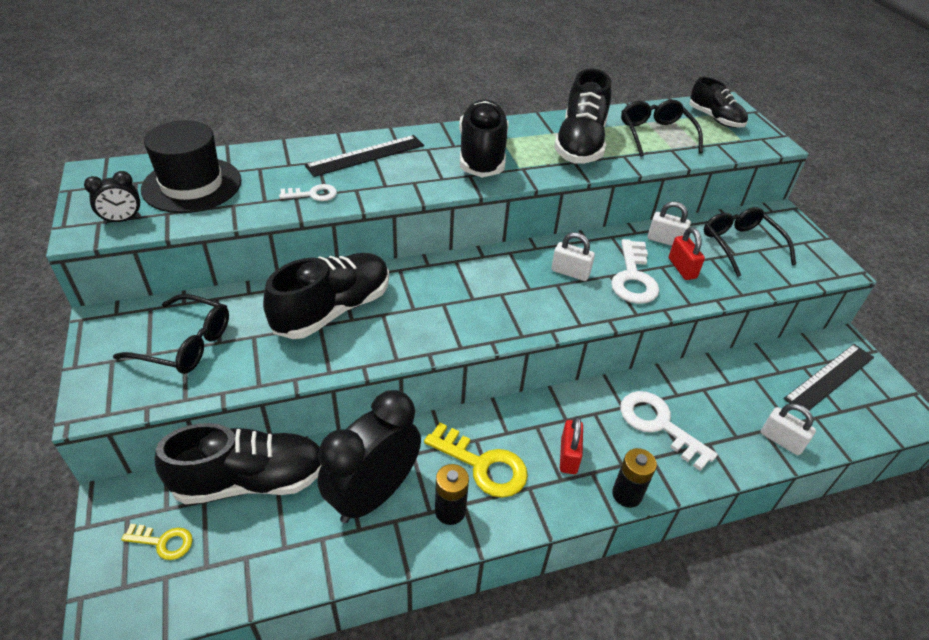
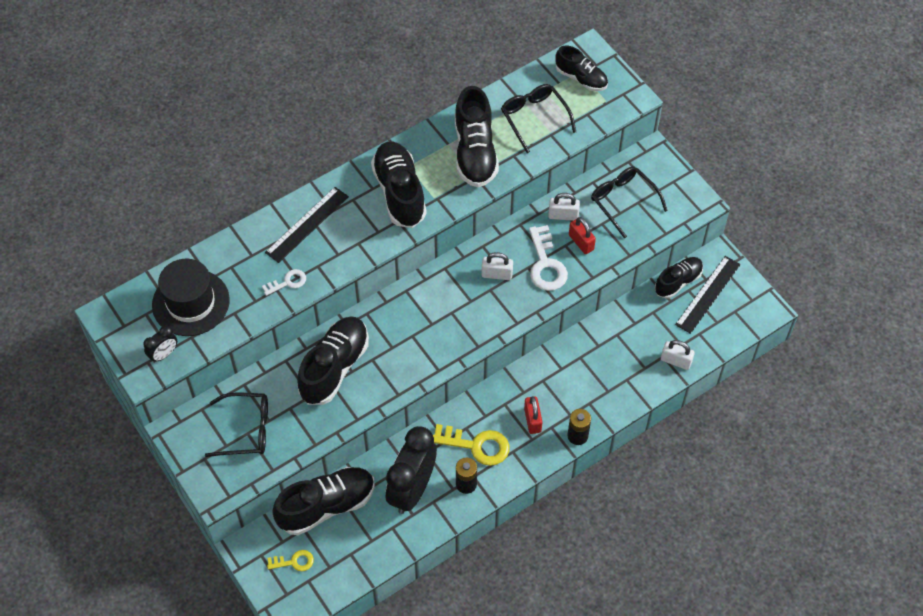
camera: 15 degrees left, 15 degrees up
(658, 425) = (589, 375): white key -> none
(790, 355) = (678, 282): none -> black shoe

